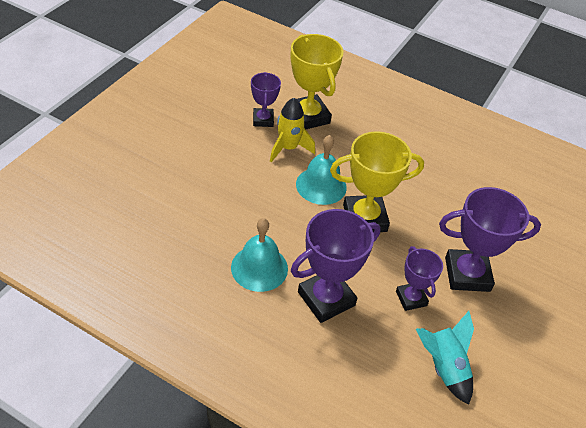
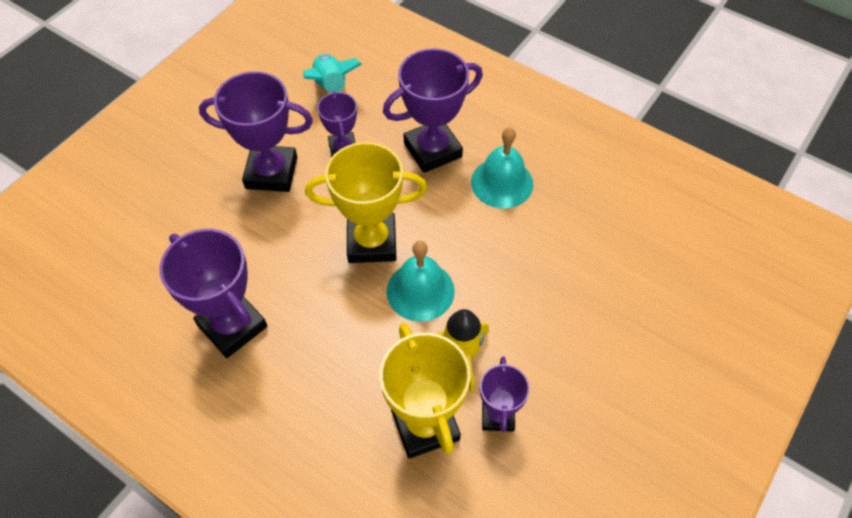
camera: 170 degrees left, 10 degrees up
(447, 165) = (232, 326): none -> purple trophy

